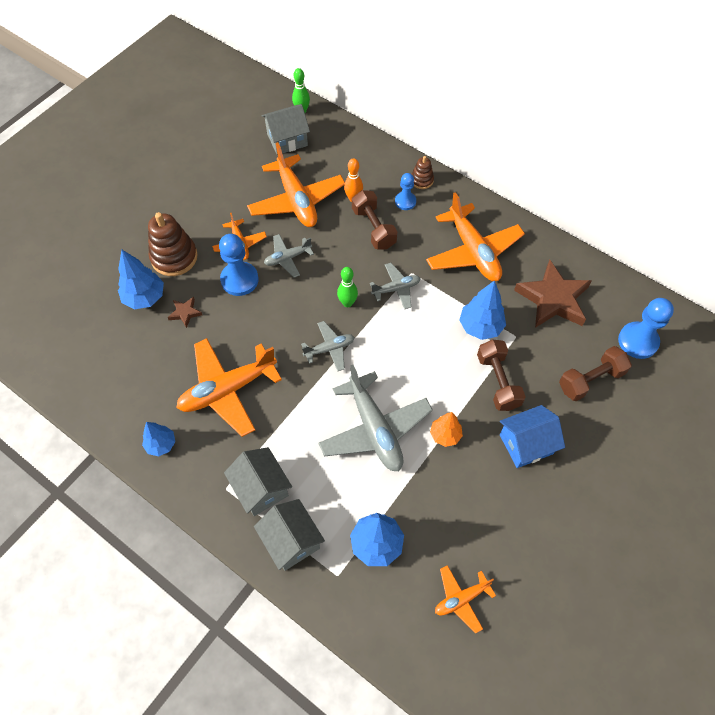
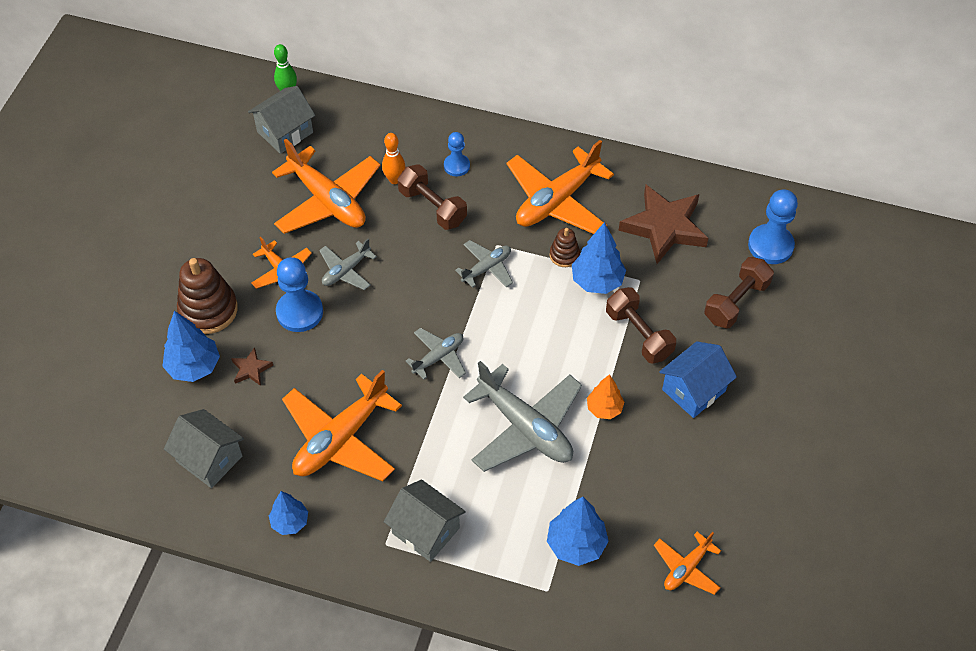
camera: 20 degrees left, 5 degrees down
(291, 541) = (483, 573): grey house -> grey house (209, 459)
(347, 303) = (437, 300): green bowling pin -> none
(422, 180) = (466, 136): brown stacking toy -> brown stacking toy (564, 255)
(473, 251) = (557, 201): orange plane -> orange plane turned 90 degrees clockwise

